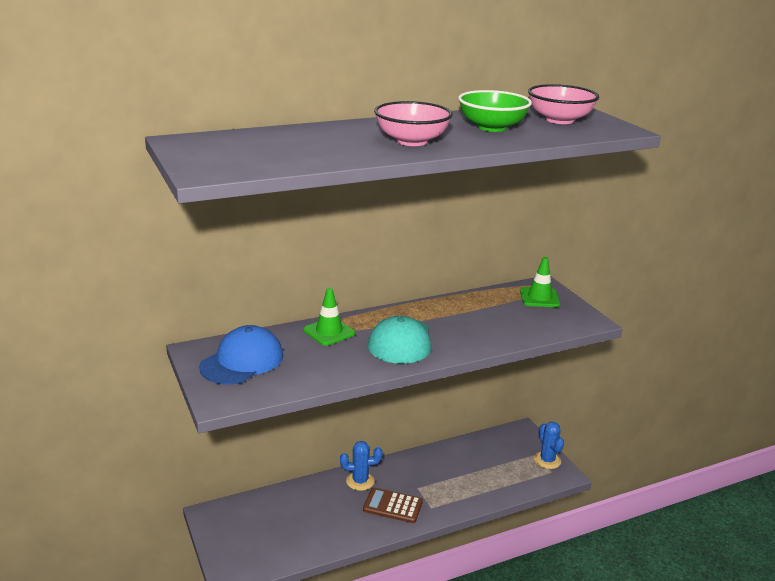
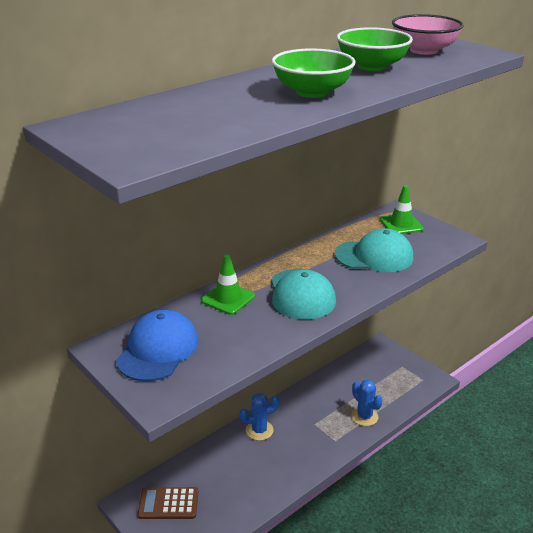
camera: 15 degrees left, 5 degrees up
(392, 506) = (300, 448): brown calculator -> brown calculator (168, 504)
(411, 141) = (312, 92): pink bowl -> green bowl
(493, 321) = (374, 256): none -> turquoise cap
(547, 460) = (415, 369): blue cactus -> blue cactus (364, 416)

